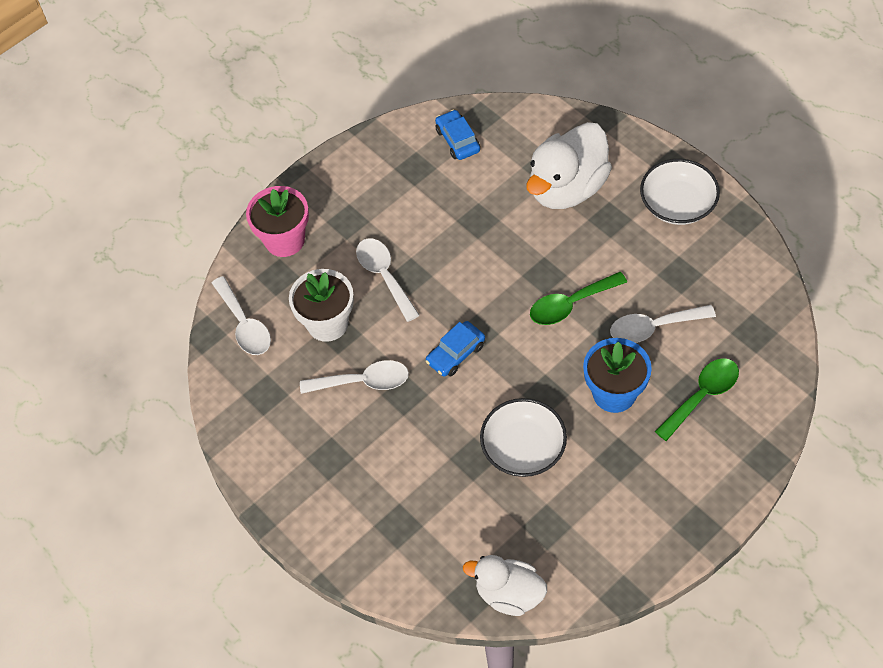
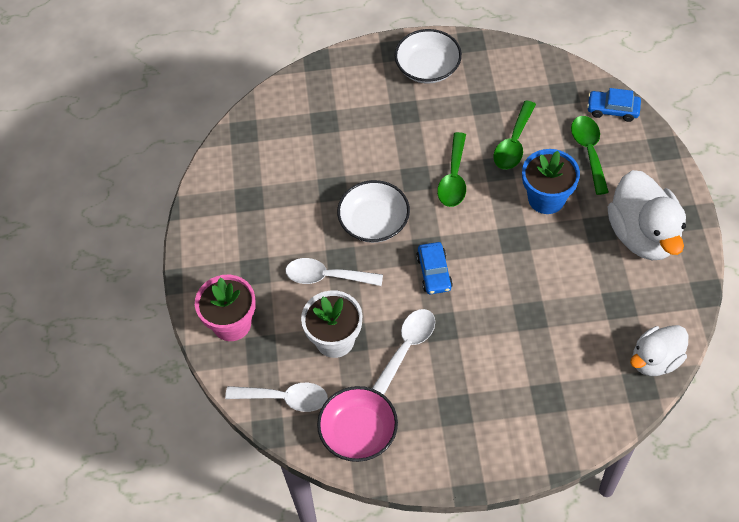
camera: 55 degrees left, 0 degrees up
(253, 399) = (358, 432): none -> pink bowl
(457, 140) = (250, 157): blue car -> blue car (612, 109)
(523, 448) = (546, 279): white bowl -> white bowl (374, 222)
(567, 188) = (355, 119): white duck -> white duck (643, 235)
(654, 327) = (513, 143): white spoon -> green spoon

